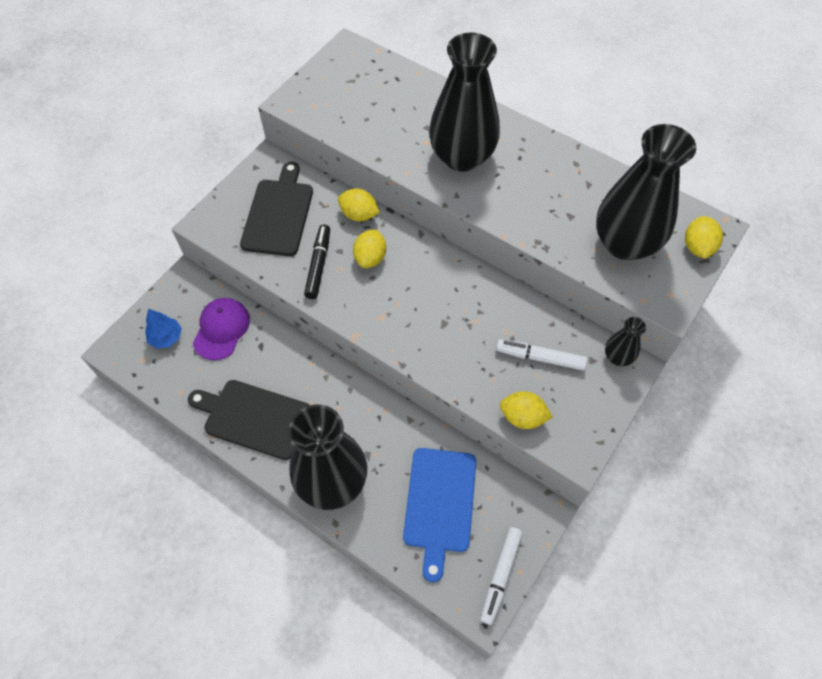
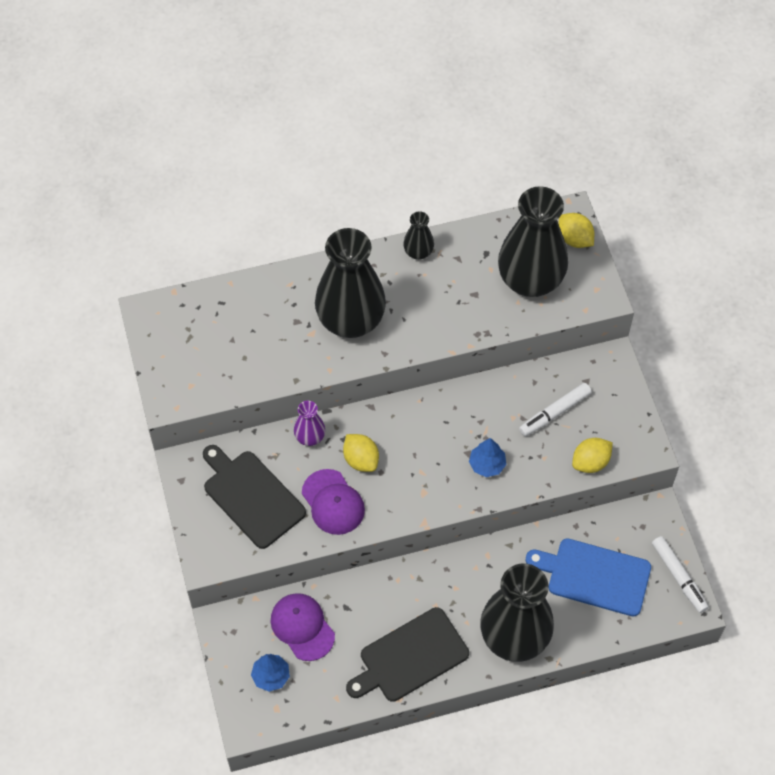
camera: 50 degrees left, 0 degrees up
(318, 265) = (333, 502): black marker -> purple cap
(359, 215) = (310, 437): yellow lemon -> purple vase
(439, 504) = (594, 576): blue cutting board -> blue cutting board turned 150 degrees clockwise
(446, 343) = (487, 464): none -> blue tree
(617, 357) = (598, 363): black vase -> black vase (418, 252)

